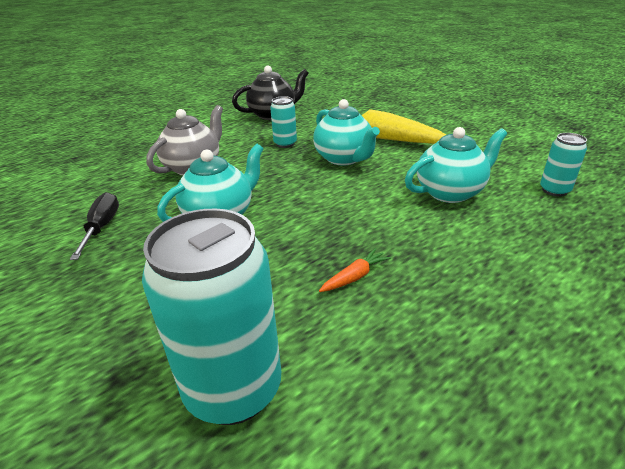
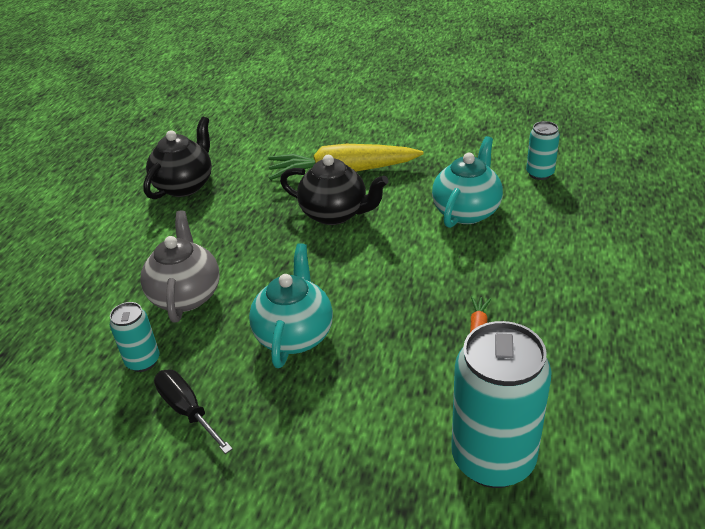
camera: 35 degrees left, 5 degrees up
(285, 144) = (251, 221): turquoise can -> turquoise can (143, 361)
(344, 158) = (335, 214): turquoise teapot -> black teapot

